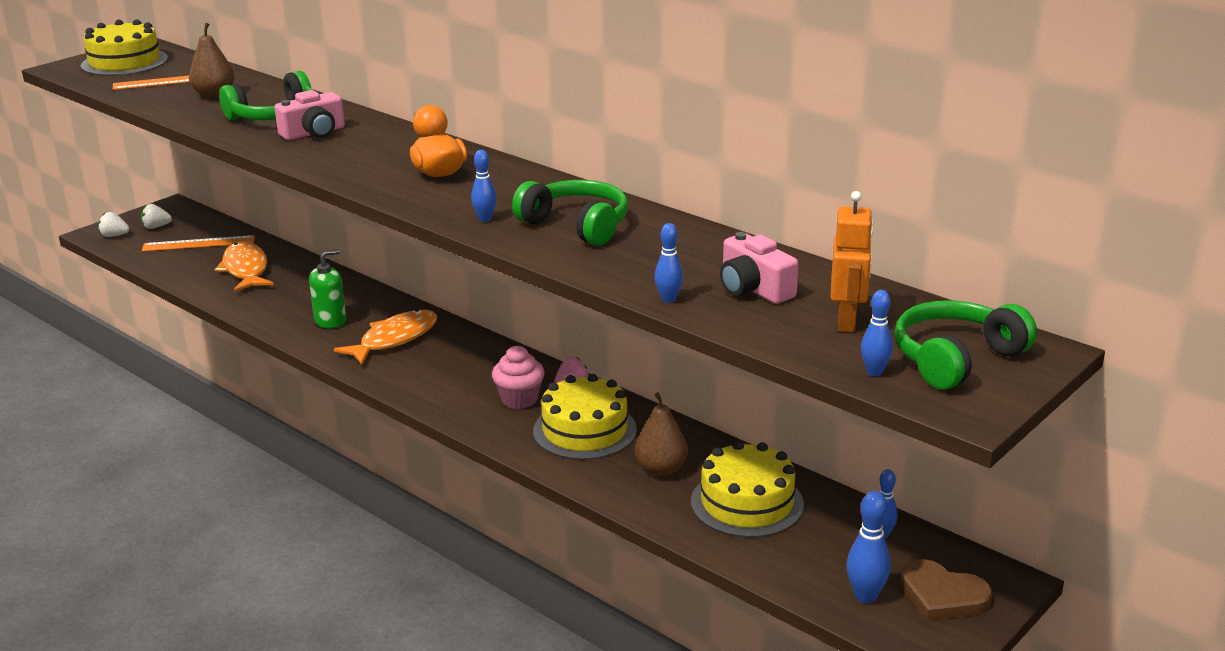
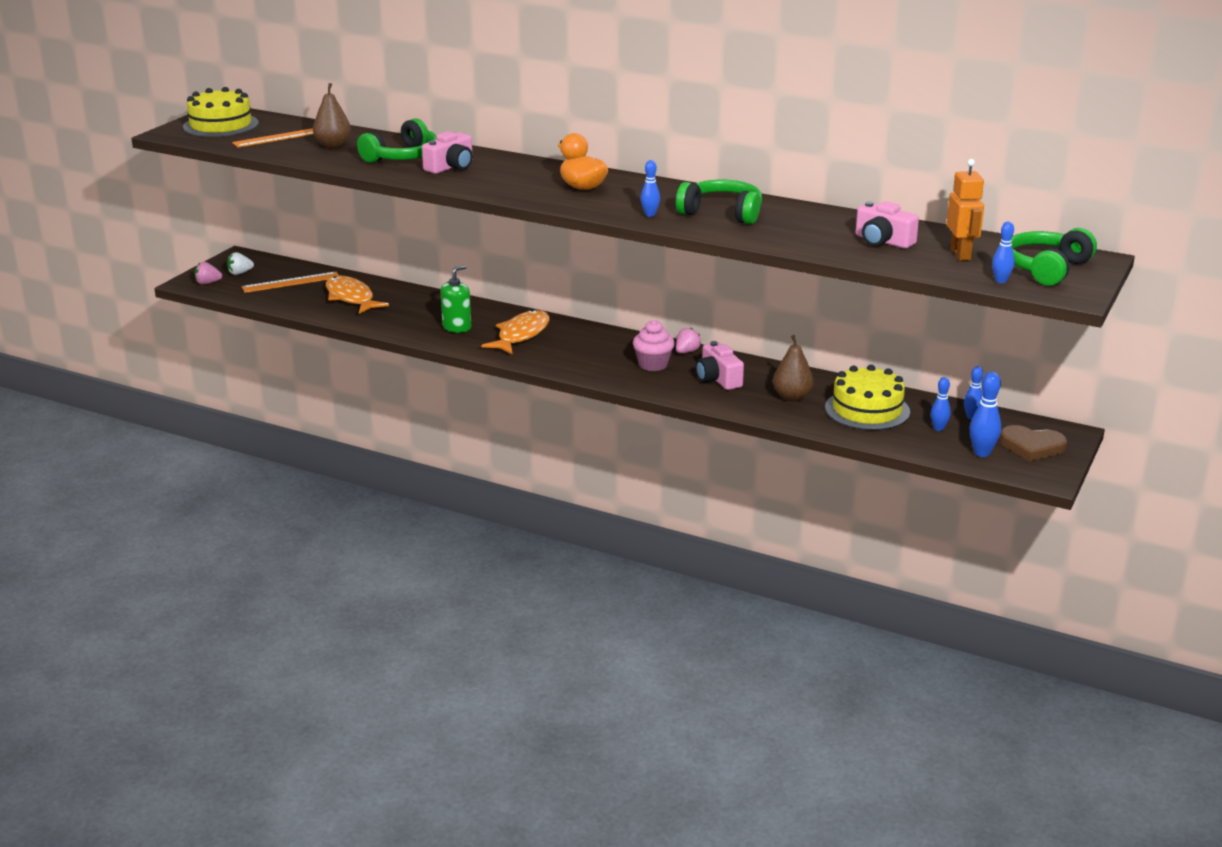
camera: 15 degrees left, 0 degrees up
(114, 236) = (208, 283): white strawberry -> pink strawberry
(584, 430) = (718, 379): yellow cake -> pink camera
(668, 299) = (830, 253): blue bowling pin -> blue bowling pin (938, 428)

